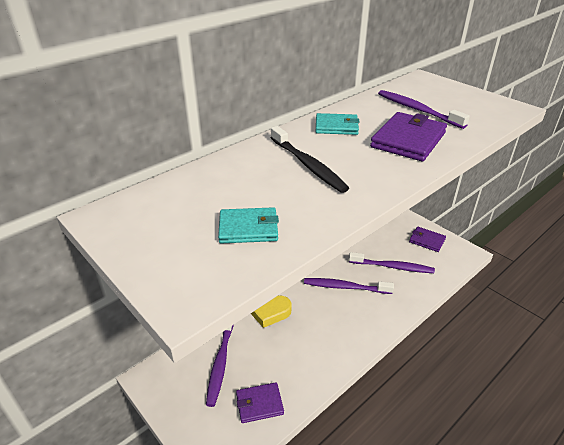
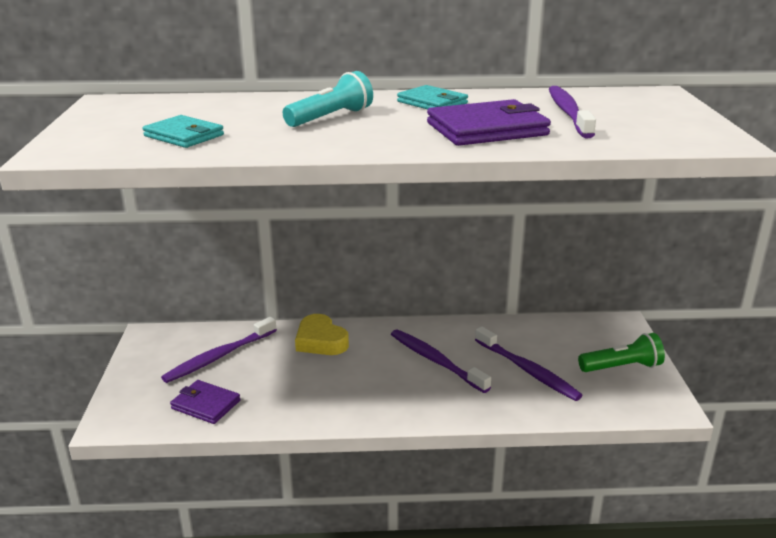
camera: 40 degrees right, 10 degrees down
(308, 165) = (331, 118): black toothbrush -> turquoise flashlight
(426, 240) = (622, 367): purple wallet -> green flashlight

